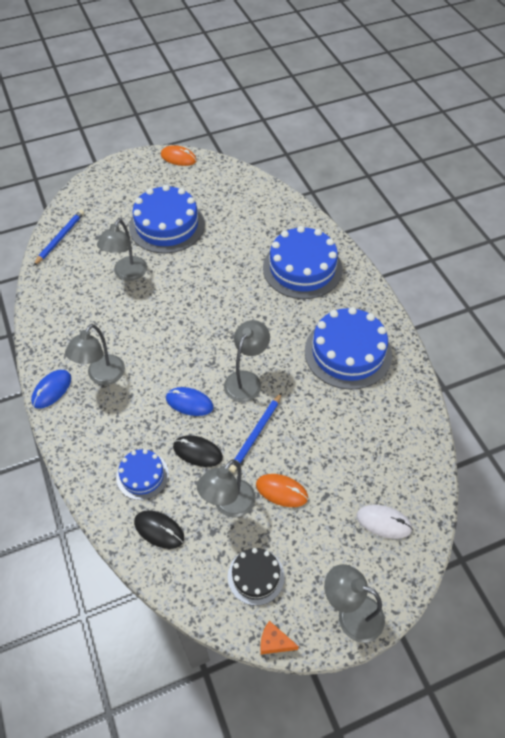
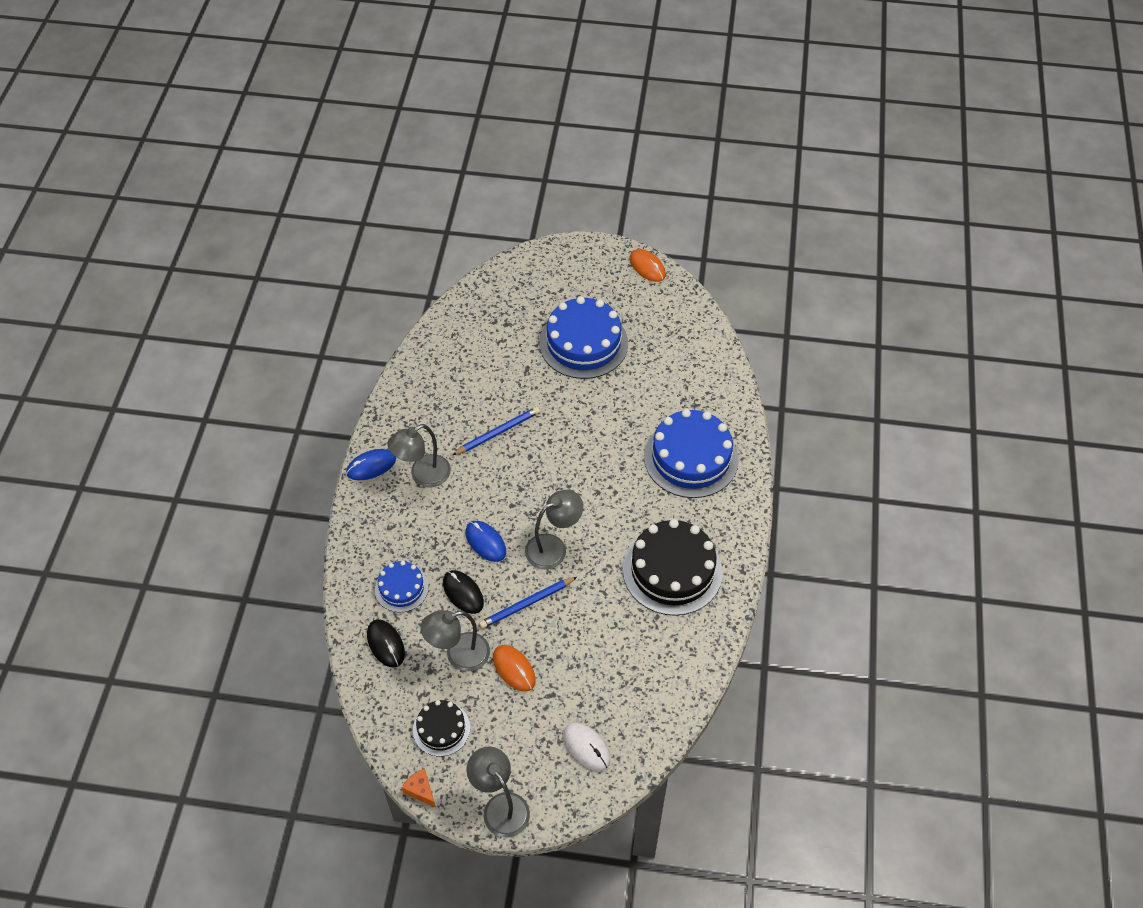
camera: 30 degrees right, 0 degrees up
(60, 238) = (469, 309): blue pencil -> blue pencil (497, 433)
(127, 274) = (510, 379): grey lamp -> none
(348, 352) = (672, 570): blue cake -> black cake

